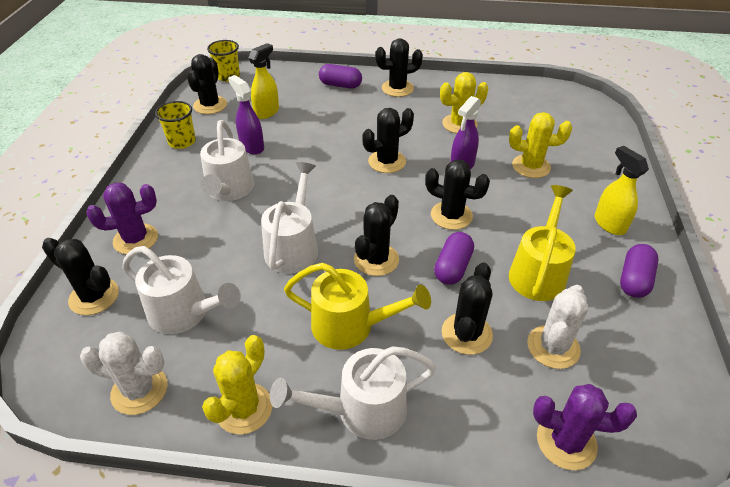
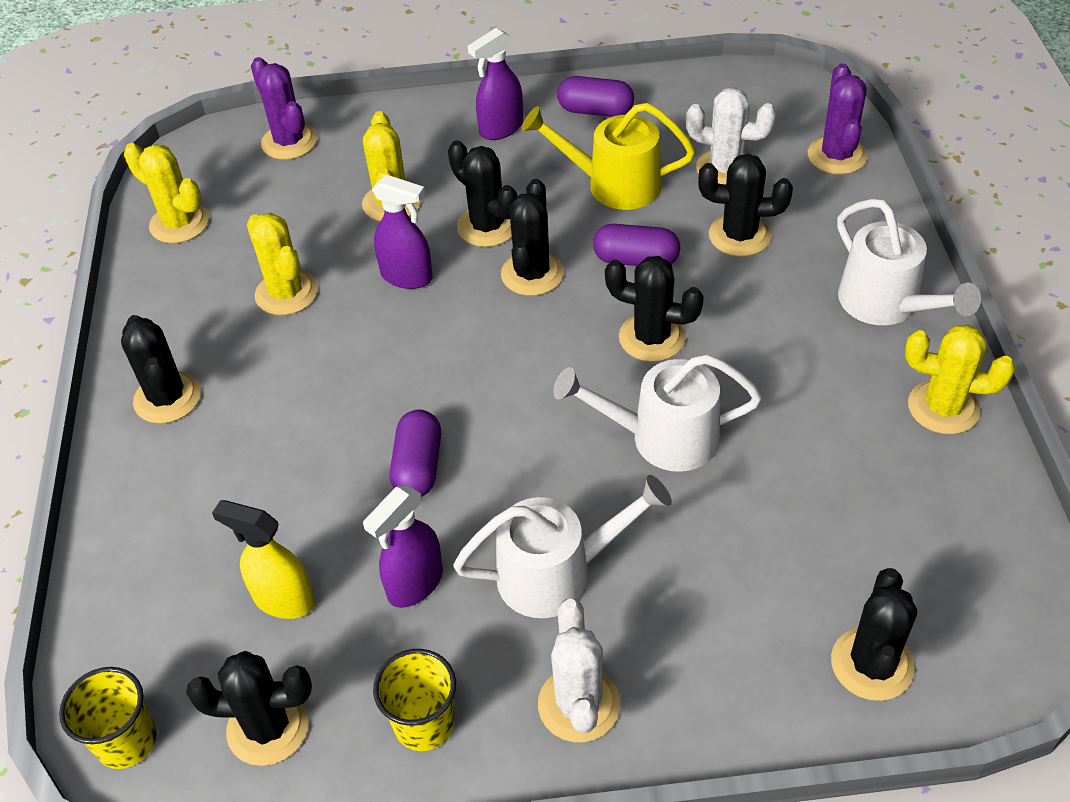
camera: 100 degrees left, 5 degrees up
(136, 239) = (730, 667): purple cactus -> purple cactus (289, 142)
(139, 390) = (981, 524): white cactus -> white cactus (579, 704)
(185, 313) = (843, 525): white watering can -> none
(340, 85) = (159, 496): purple capsule -> purple capsule (418, 467)
(351, 326) = (777, 338): yellow watering can -> none
(387, 161) = (418, 369): black cactus -> black cactus (487, 226)
(523, 95) = (179, 223): none -> yellow cactus
(609, 224) = (501, 129): yellow spray bottle -> purple spray bottle

